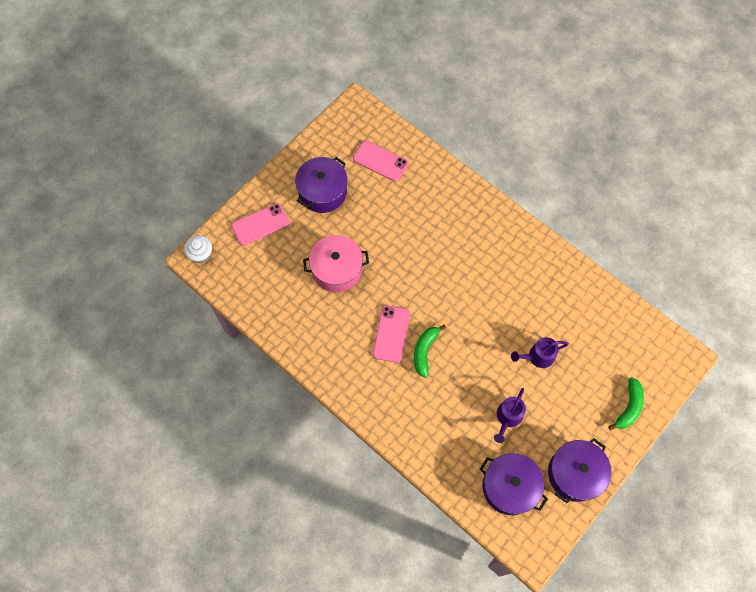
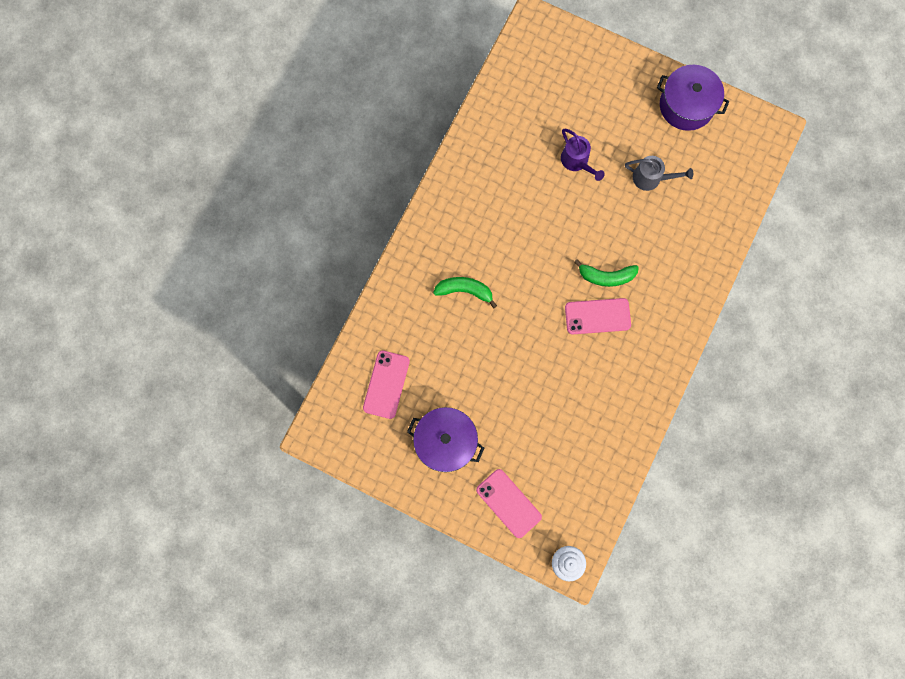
camera: 105 degrees left, 10 degrees up
(337, 269) = (540, 396): pink pot -> none
(507, 418) = (651, 178): purple watering can -> grey watering can
(509, 487) = (719, 163): purple pot -> none
(629, 407) = (603, 67): green banana -> green banana (464, 290)

